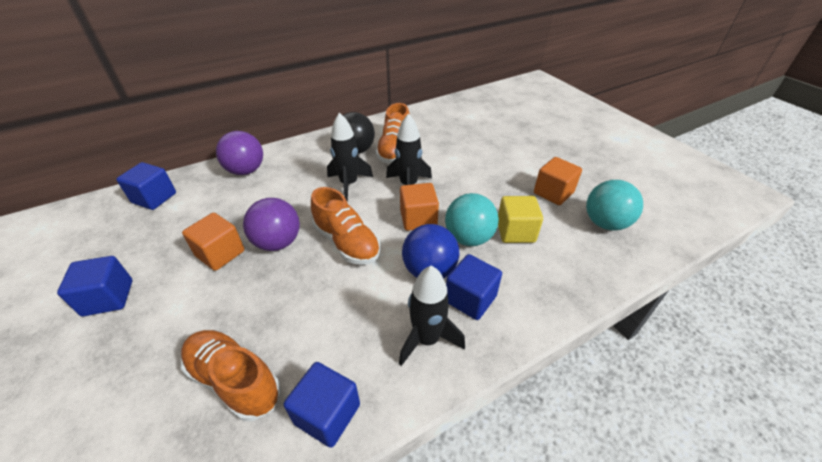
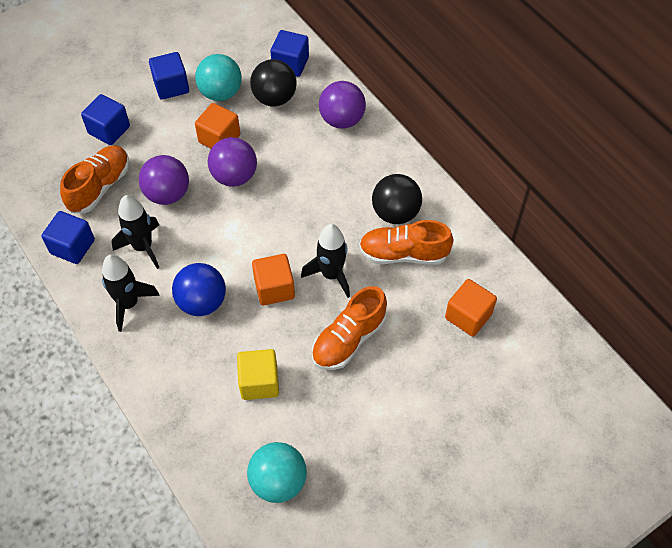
camera: 85 degrees right, 15 degrees up
(191, 210) = (274, 98): none -> black ball
(278, 301) = (167, 194): none -> purple ball
(347, 242) = (236, 230): orange shoe -> orange shoe (349, 339)
(349, 184) = (327, 217): black rocket -> black rocket (143, 247)
(468, 238) = (247, 336): turquoise ball -> turquoise ball (220, 93)
(470, 299) = (169, 336): blue cube -> blue cube (109, 130)
(553, 193) = (331, 432): orange cube -> orange cube (468, 316)

